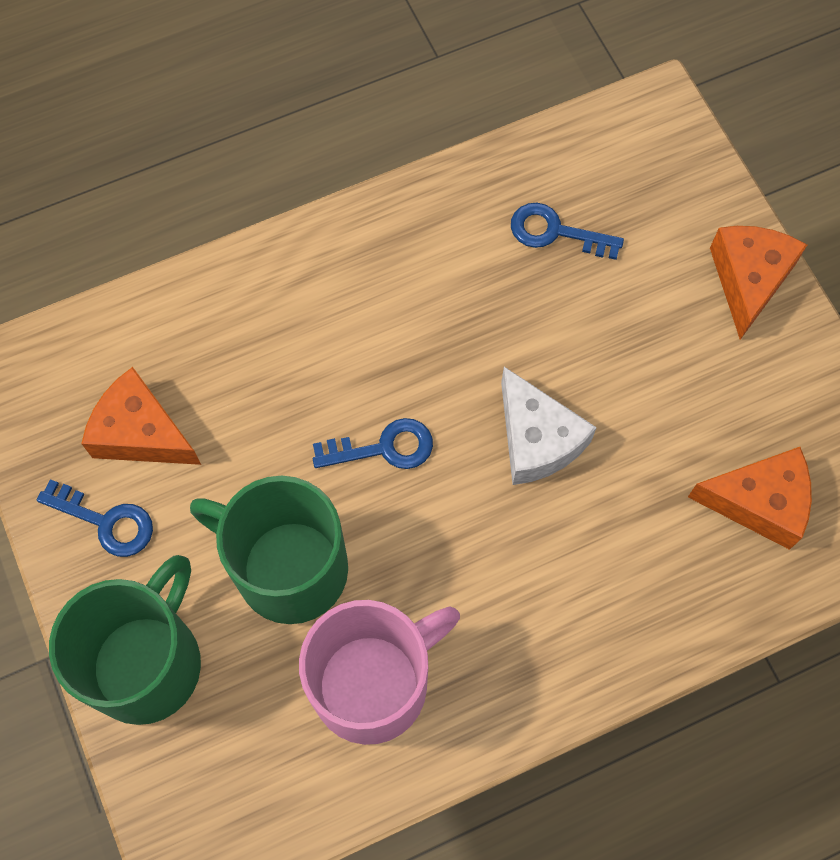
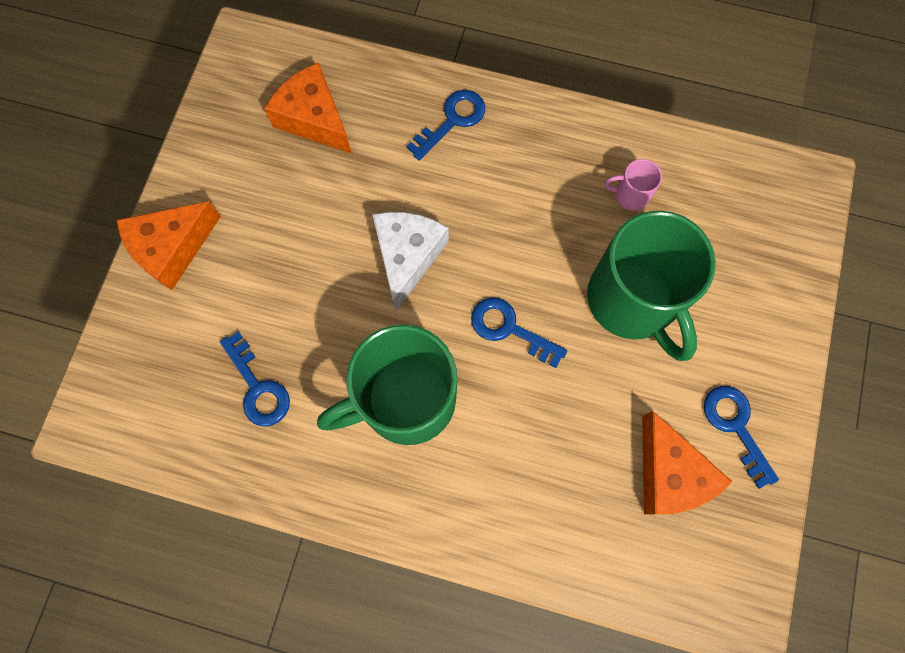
camera: 140 degrees left, 5 degrees up
(147, 662) = (765, 311): green mug -> green mug (405, 400)
(374, 683) = (630, 195): pink mug -> pink mug, size x0.40
(624, 616) = (452, 120): none -> blue key

